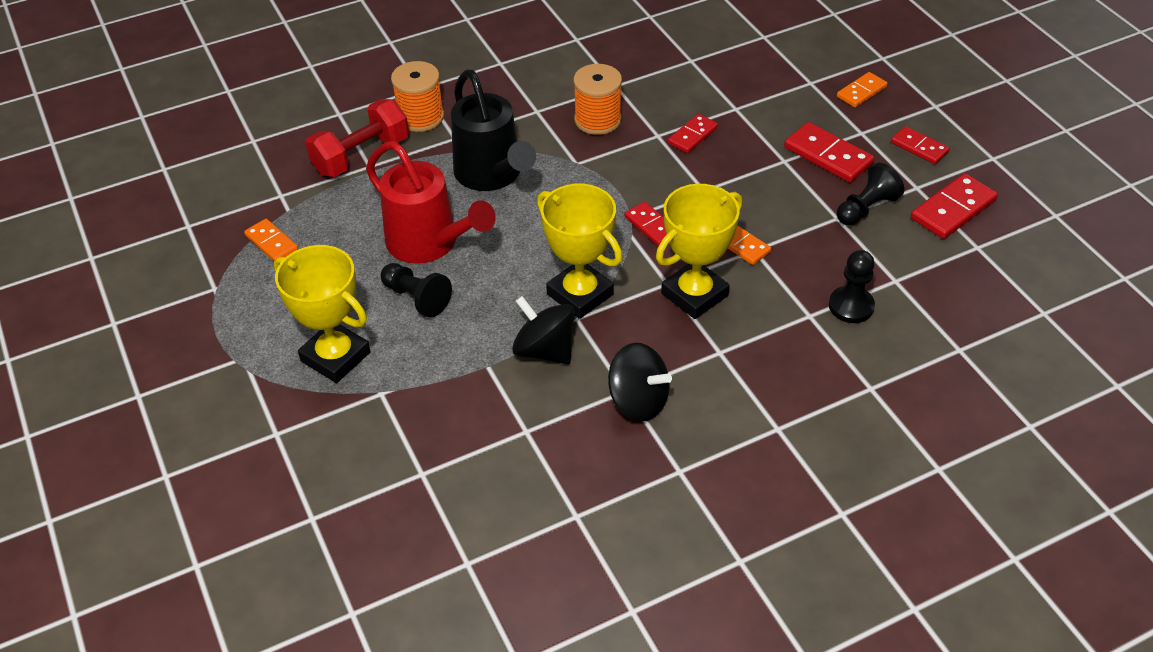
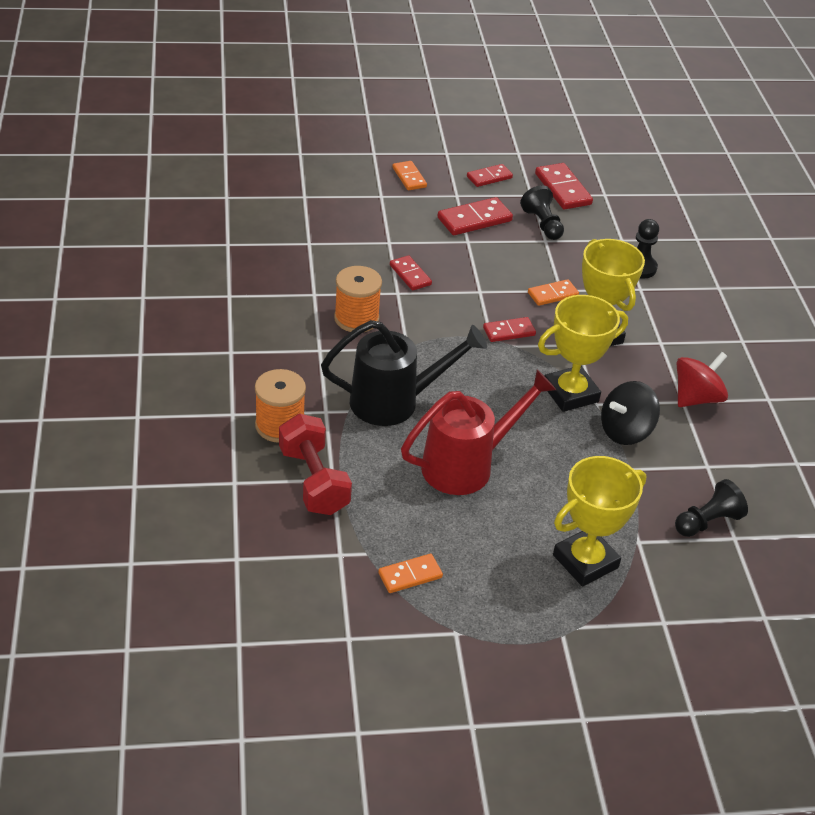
camera: 75 degrees left, 5 degrees down
(416, 298) = (533, 491): black pawn -> black pawn (707, 522)
(638, 401) = (696, 398): black spinning top -> red spinning top

